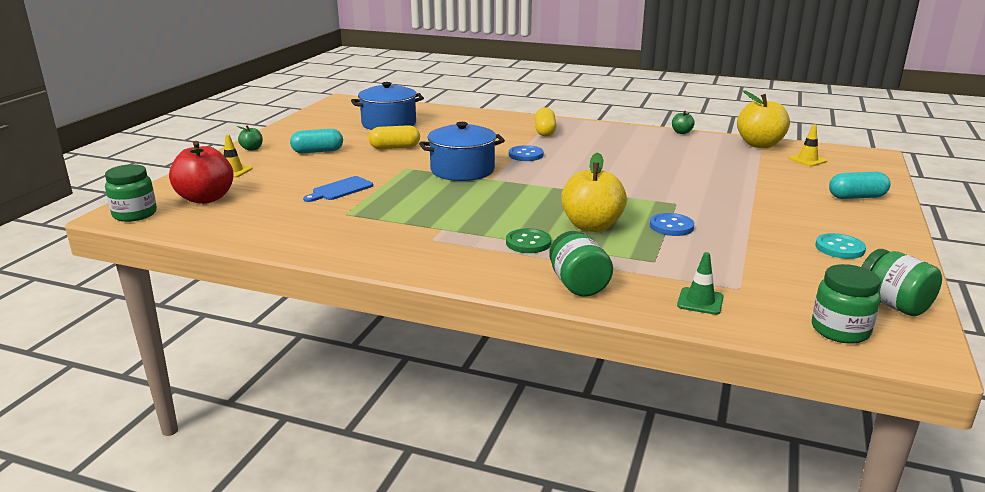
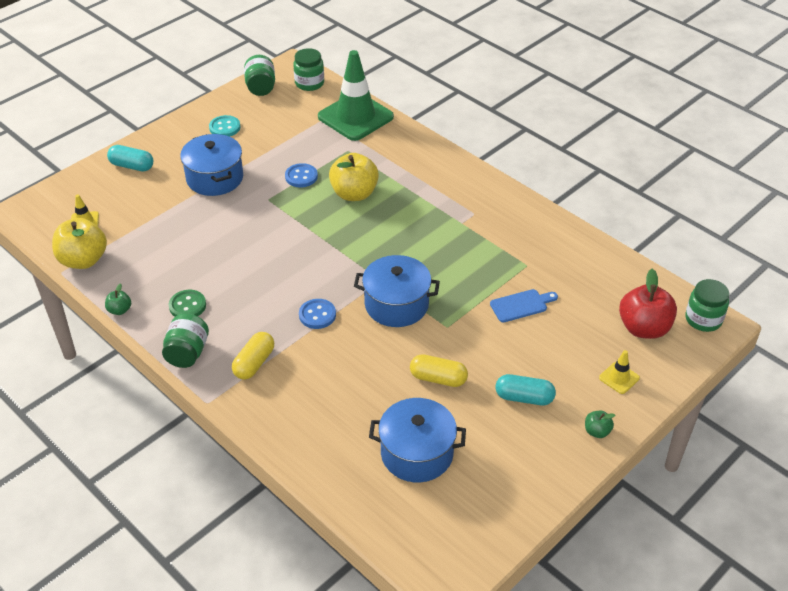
camera: 155 degrees left, 20 degrees up
(528, 243) = (411, 190): green button -> green button (187, 306)
(578, 285) = (410, 146): green jar -> green jar (187, 353)
(700, 301) = (355, 117): green traffic cone -> green traffic cone, size x2.41
(758, 206) = (215, 178): none -> blue pot

